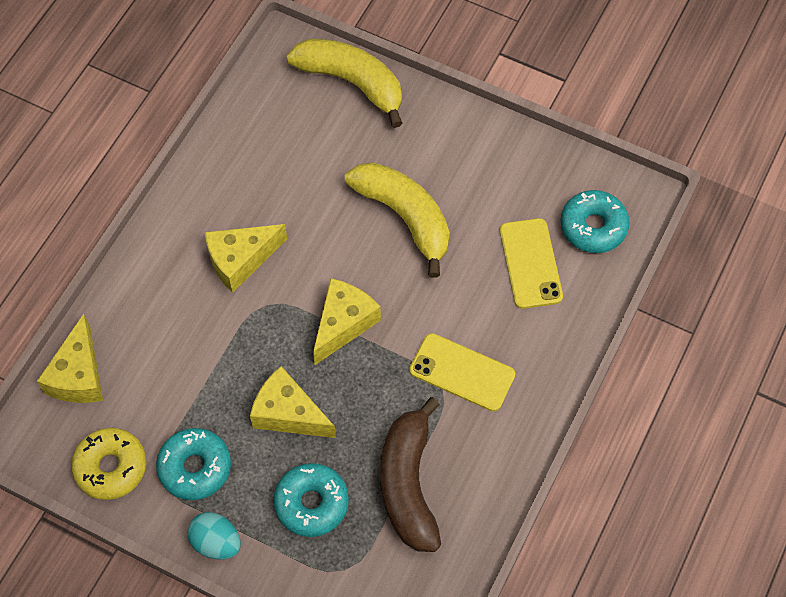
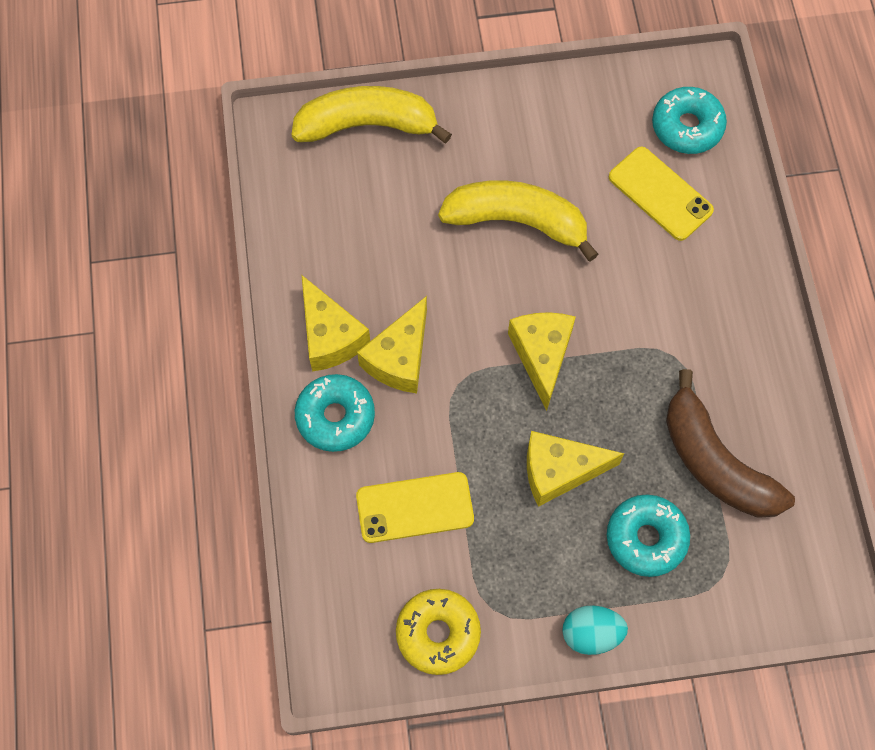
camera: 35 degrees left, 5 degrees up
(78, 375) = (335, 568): yellow cheese -> yellow cheese (330, 336)
(195, 467) = (516, 579): turquoise donut -> turquoise donut (335, 417)
(462, 372) = (680, 331): yellow phone -> yellow phone (415, 507)

